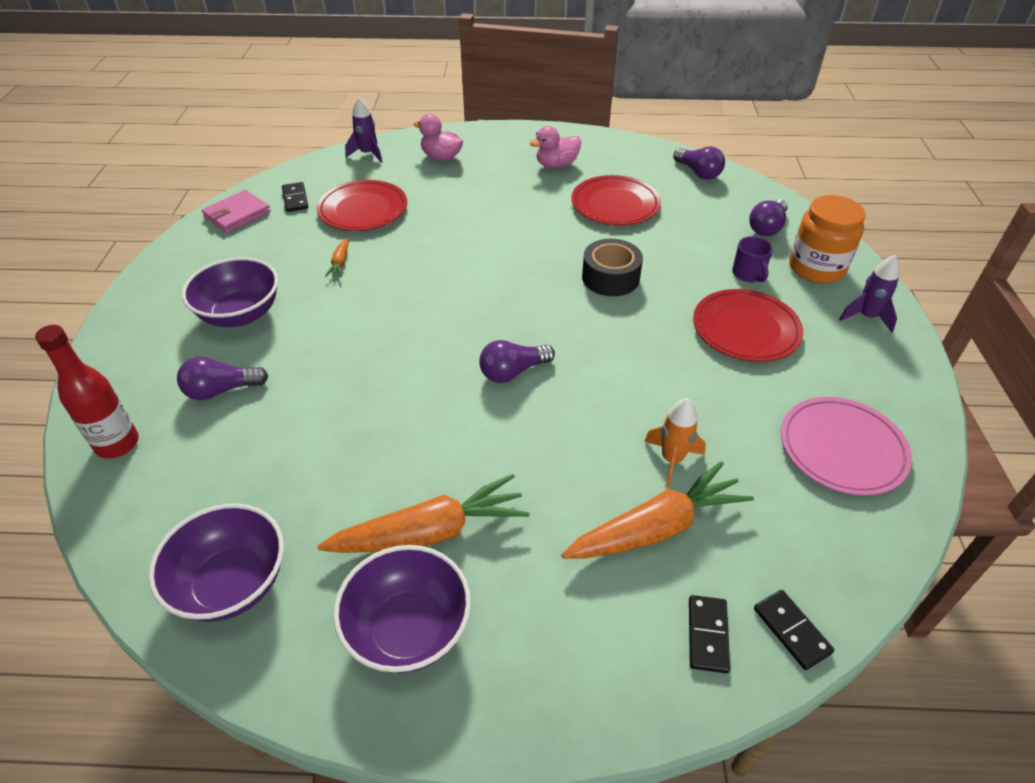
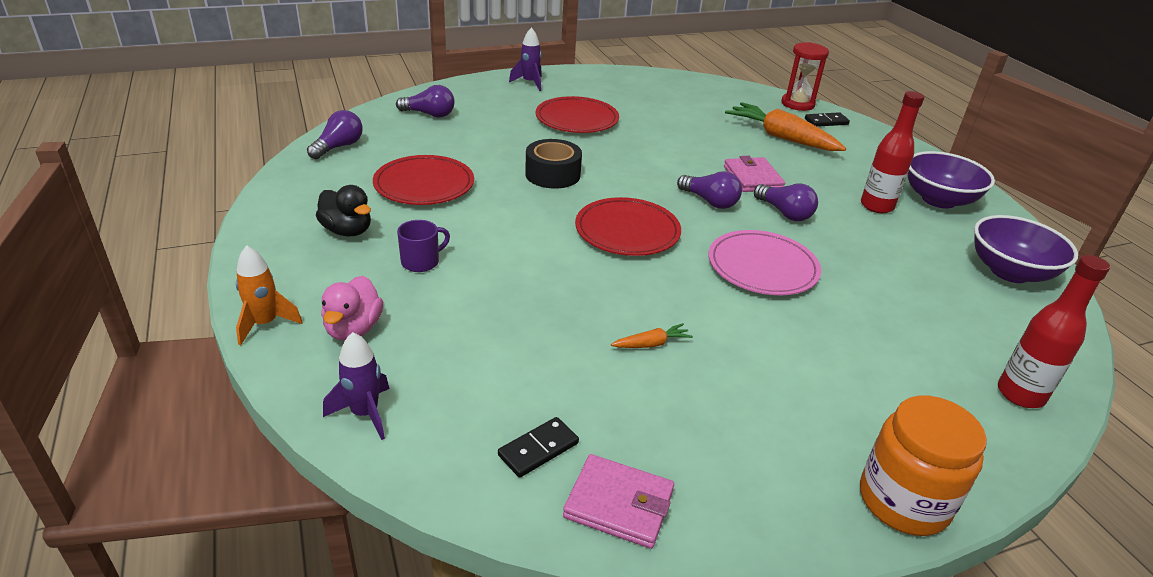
camera: 115 degrees left, 10 degrees down
(221, 390) = (896, 354): purple light bulb -> purple light bulb (784, 213)
(240, 314) = (799, 391): purple bowl -> none
(363, 209) = (528, 364): red plate -> red plate (627, 231)
(431, 532) = (876, 206): orange carrot -> red bottle
(549, 433) = (752, 178): none -> pink wallet
(556, 165) = (347, 231): pink duck -> black duck
(672, 460) = (727, 136): orange rocket -> orange rocket (265, 324)
(748, 274) = (505, 120): purple mug -> purple mug (421, 262)
(791, 630) = (797, 104): black domino -> red hourglass
(816, 268) = (479, 97): orange jar -> orange jar (903, 501)
(842, 448) = (664, 92): pink plate -> pink plate (762, 267)

